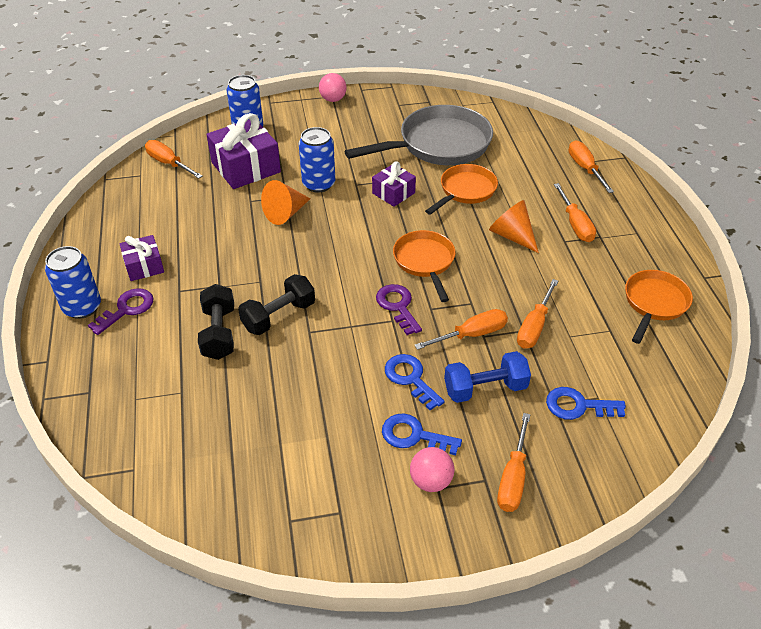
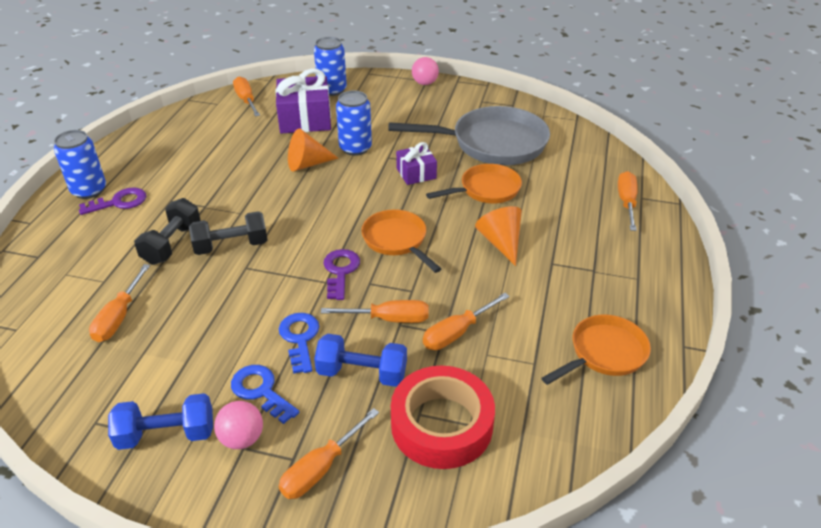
camera: 25 degrees right, 5 degrees down
(144, 266) = (160, 173): purple gift -> none
(363, 504) = (166, 434): none -> blue dumbbell
(425, 262) = (397, 241): orange pan -> orange pan turned 45 degrees counterclockwise
(575, 224) = (575, 251): orange screwdriver -> orange screwdriver (119, 317)
(578, 406) = (441, 424): blue key -> red tape

